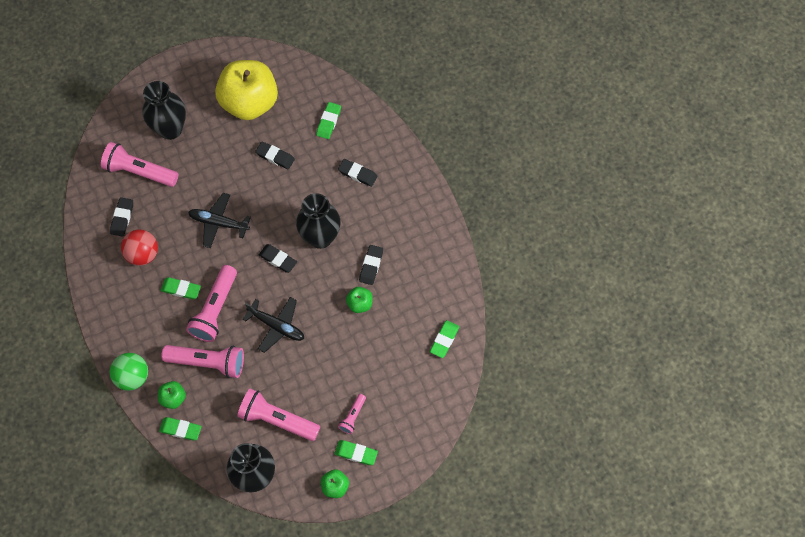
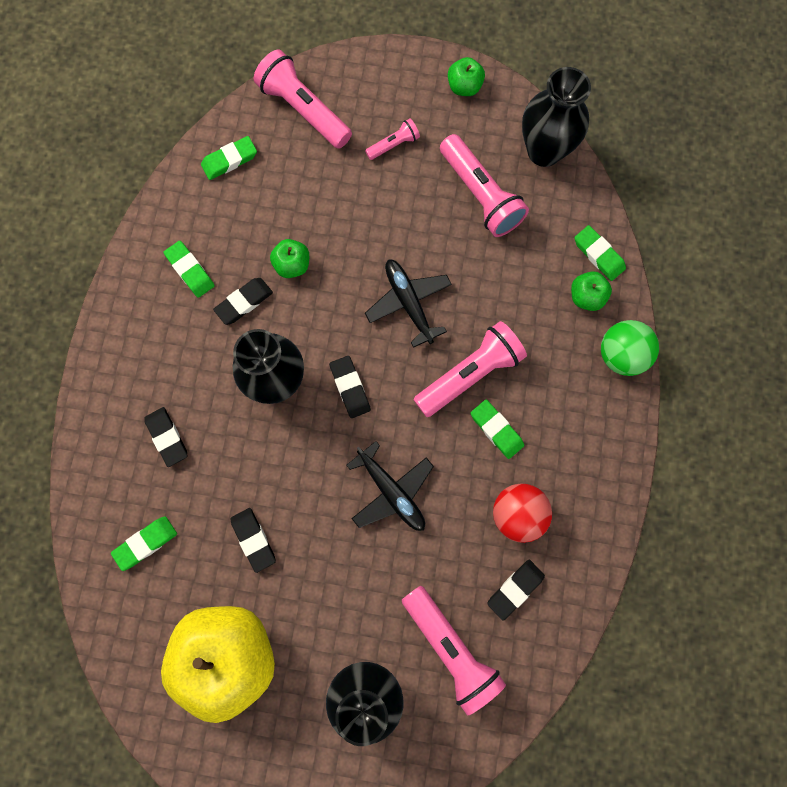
camera: 145 degrees left, 10 degrees up
(208, 362) = (519, 313): pink flashlight -> pink flashlight (304, 110)
(356, 453) = (418, 105): green eraser -> green eraser (190, 270)

